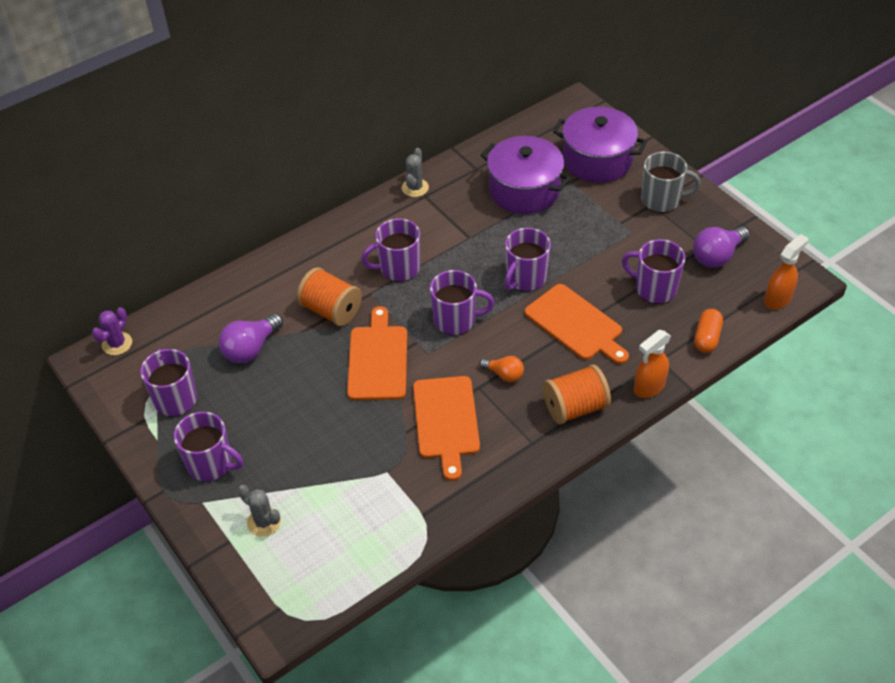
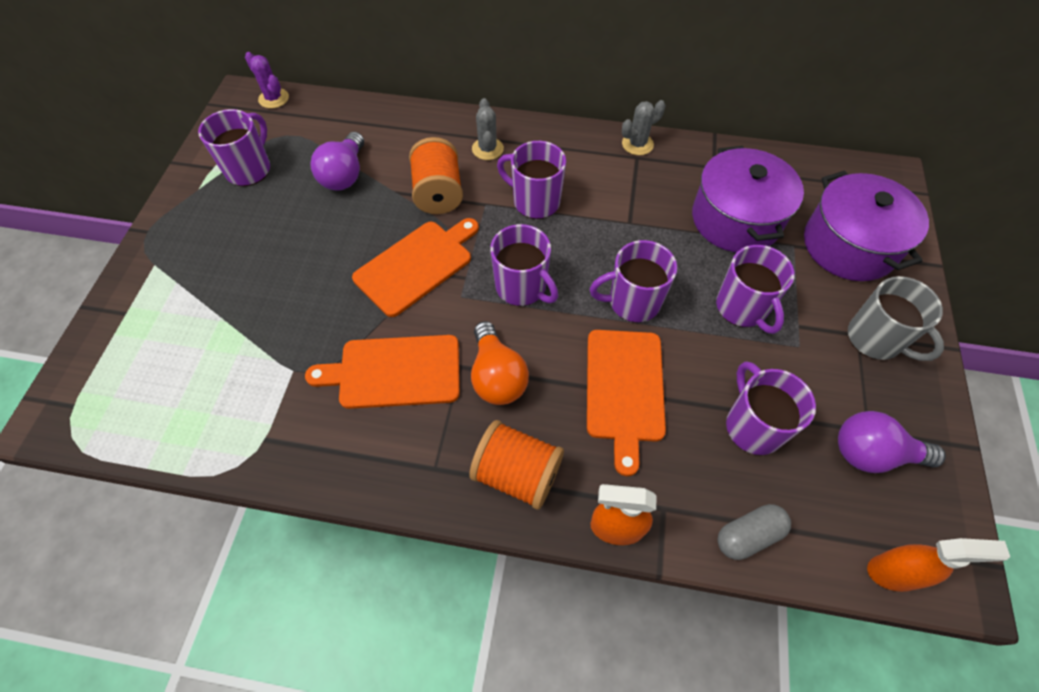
camera: 45 degrees right, 10 degrees up
(117, 344) = (273, 98): purple cactus -> purple cactus turned 60 degrees clockwise
(211, 464) = (199, 240): purple mug -> purple mug (742, 308)
(251, 348) = (345, 175): purple light bulb -> purple light bulb turned 75 degrees counterclockwise
(264, 522) = (163, 322): grey cactus -> grey cactus (487, 149)
(446, 421) = (394, 372): orange cutting board -> orange cutting board turned 45 degrees clockwise
(504, 374) = (497, 376): orange light bulb -> orange light bulb, size x1.64
(707, 338) = (748, 535): orange capsule -> grey capsule

